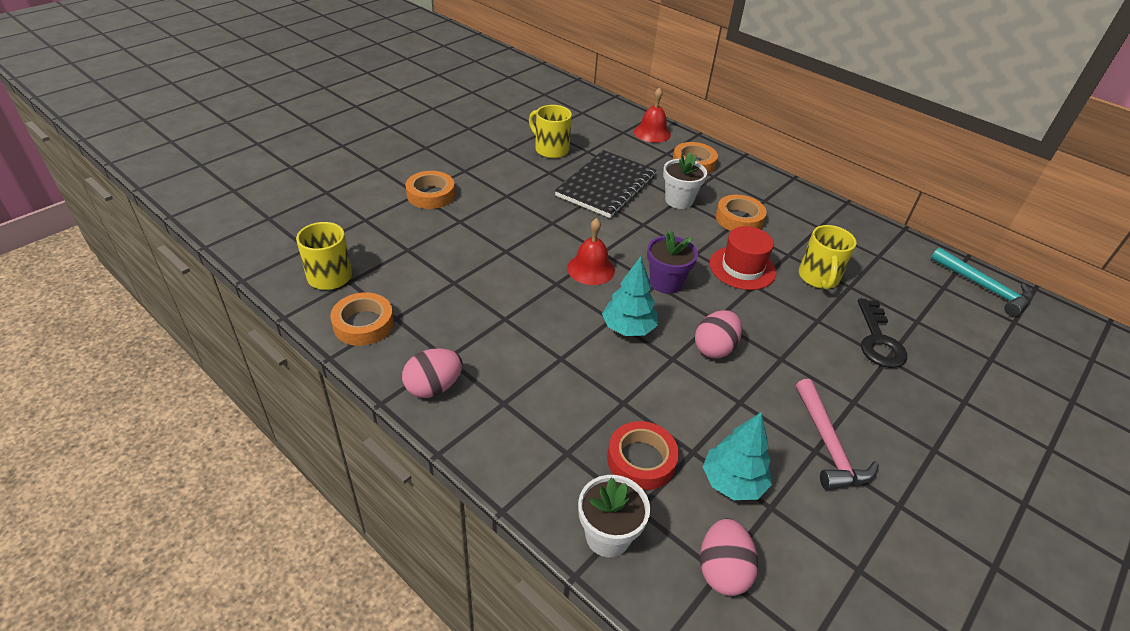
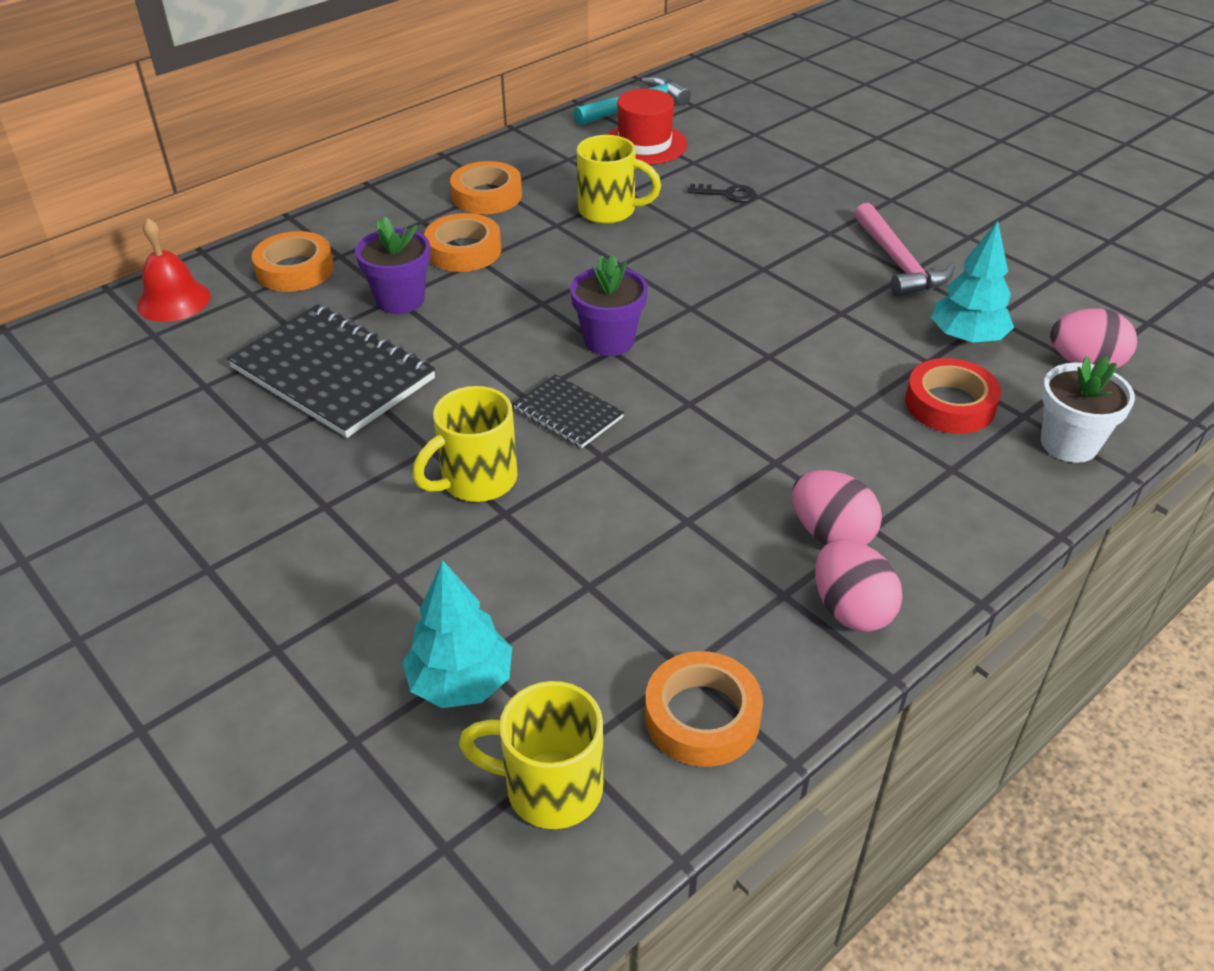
camera: 80 degrees left, 0 degrees up
(431, 195) = (287, 625): orange tape -> orange tape (487, 196)
(550, 149) = (177, 434): yellow mug -> yellow mug (476, 481)
(591, 269) = (568, 413): red bell -> black notebook
(628, 328) = (709, 388): turquoise tree -> turquoise tree (461, 682)
(679, 200) = (400, 300): white flower pot -> purple flower pot
(714, 348) = (747, 317): pink egg -> pink egg (831, 534)
(742, 268) = (581, 267): red hat -> red hat (644, 144)
(828, 445) = (898, 262): pink hammer -> pink hammer turned 75 degrees clockwise
(878, 340) = (727, 194): black key -> black key, size x0.58

